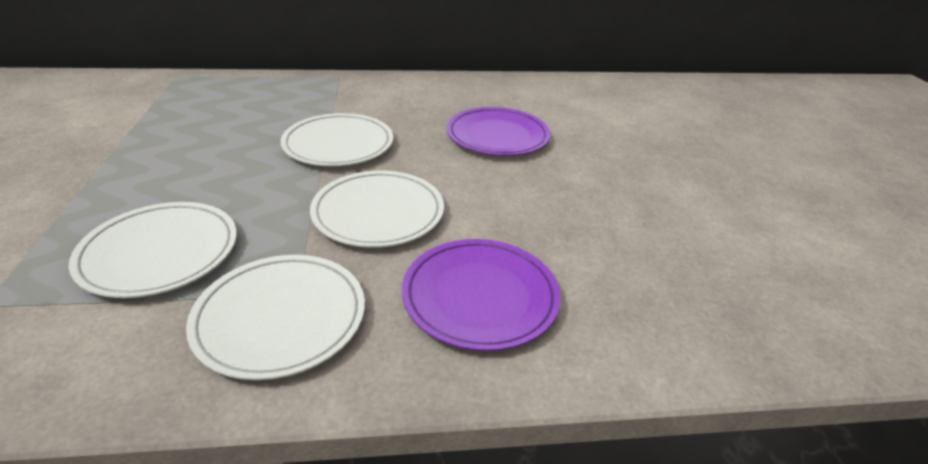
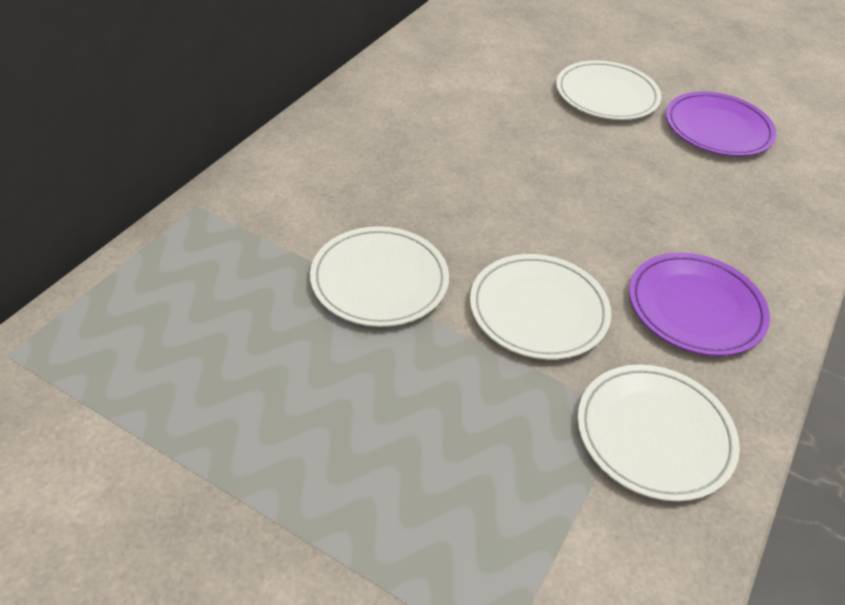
camera: 55 degrees left, 10 degrees up
(160, 253) = (498, 491): white plate -> white plate (606, 95)
(497, 136) = (461, 168): purple plate -> purple plate (718, 129)

